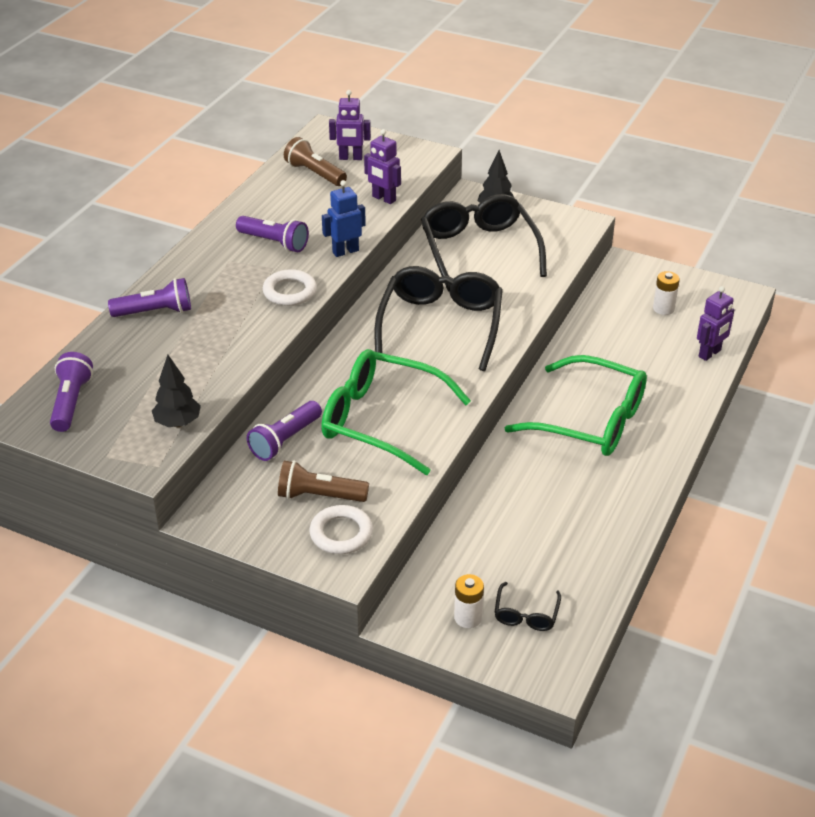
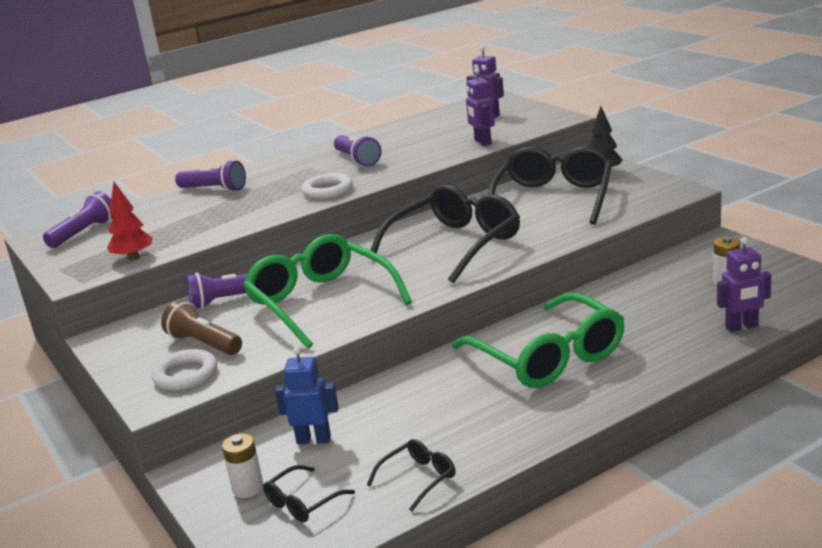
camera: 35 degrees right, 15 degrees down
(178, 423) = (133, 258): black tree -> red tree
(315, 174) = (446, 122): brown flashlight -> none
(345, 251) = (406, 171): blue robot -> blue robot (314, 439)
(594, 564) = (418, 479): none -> black glasses

